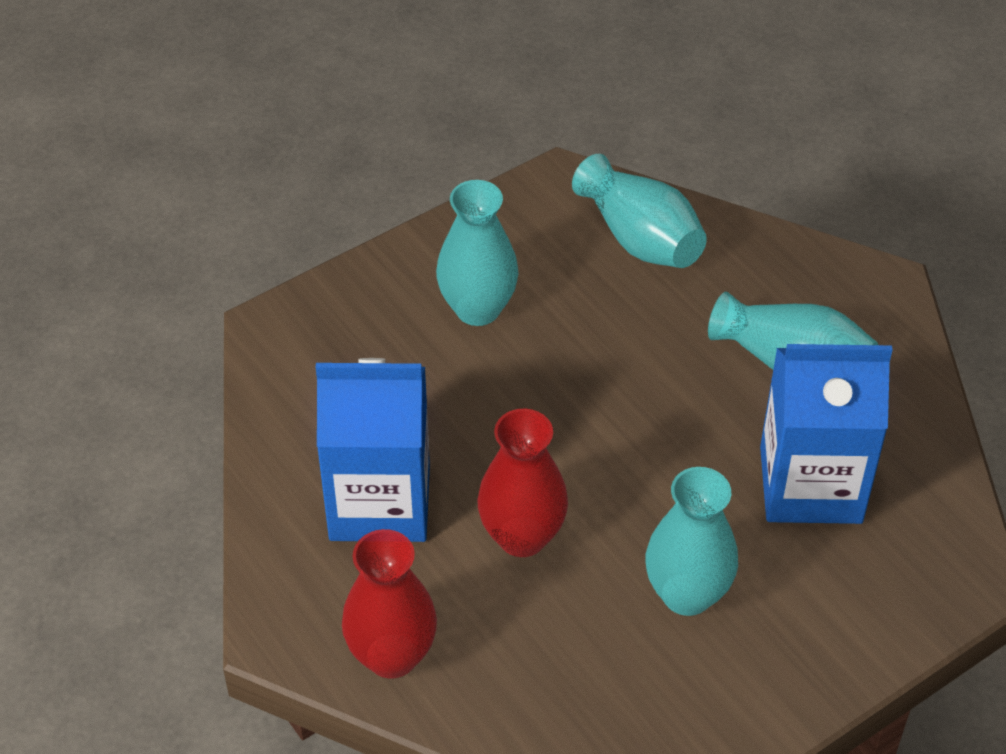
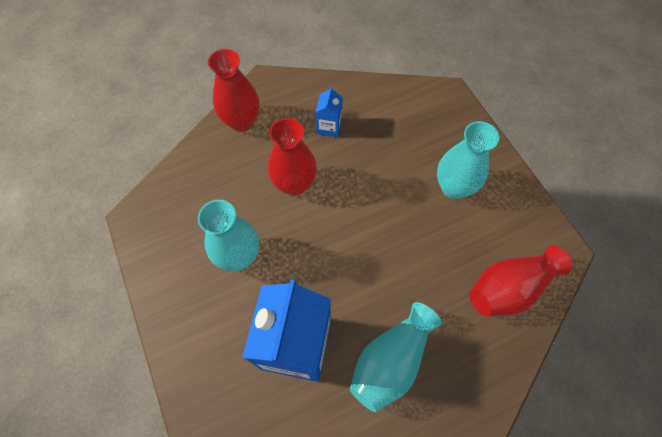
camera: 100 degrees right, 15 degrees up
(380, 502) = (329, 127): blue carton -> blue carton, size x0.45
(640, 238) = (508, 288): turquoise vase -> red vase

